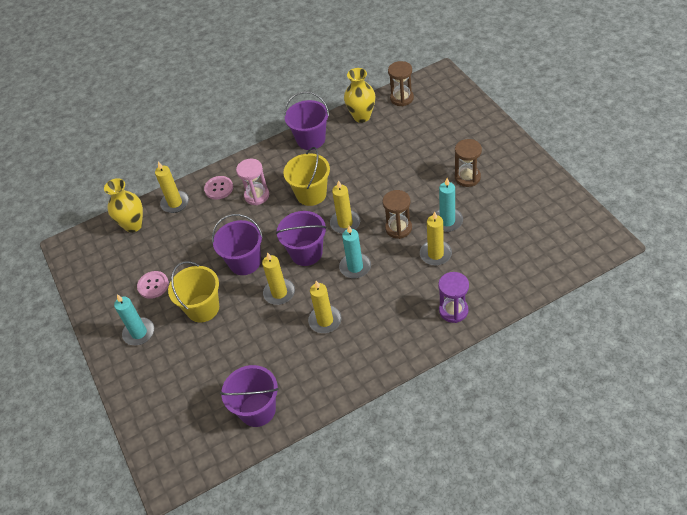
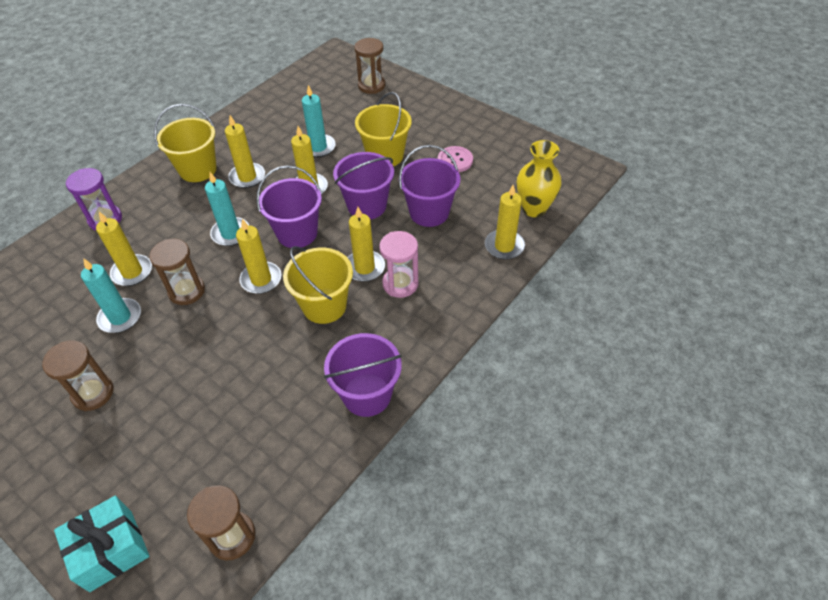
camera: 150 degrees right, 0 degrees up
(139, 333) = (435, 123): turquoise candle -> turquoise candle (318, 147)
(161, 407) = (371, 86): none -> brown hourglass
(219, 188) = (460, 280): pink button -> none
(257, 410) = (284, 103): purple bucket -> purple bucket (429, 212)
(273, 213) = (364, 268): none -> yellow candle
(362, 116) = (297, 468): yellow vase -> none
(365, 343) = (198, 169): none -> yellow bucket
(460, 105) = (111, 550): none -> turquoise gift

